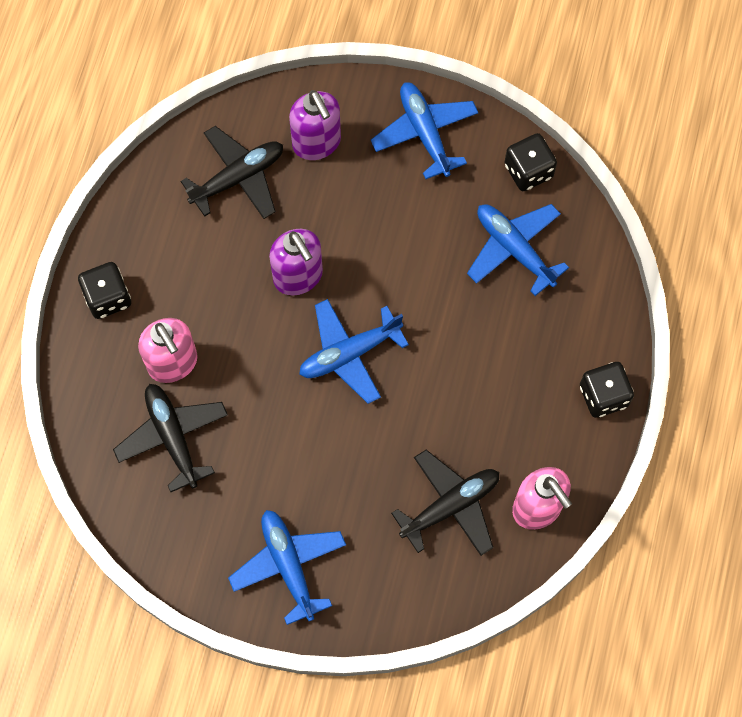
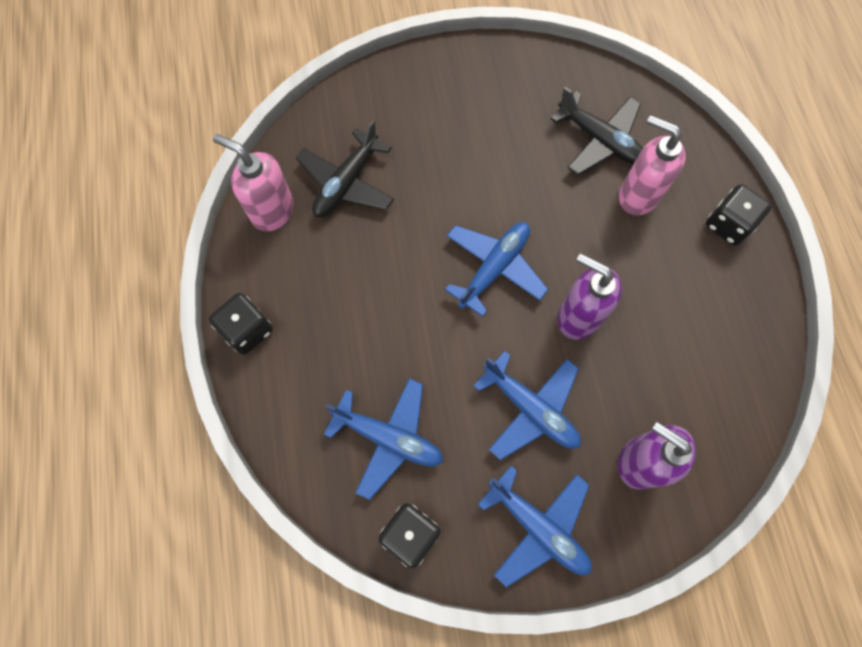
camera: 155 degrees right, 0 degrees up
(238, 178) = (691, 387): black plane -> none
(288, 566) = (454, 90): blue plane -> blue plane (530, 409)

